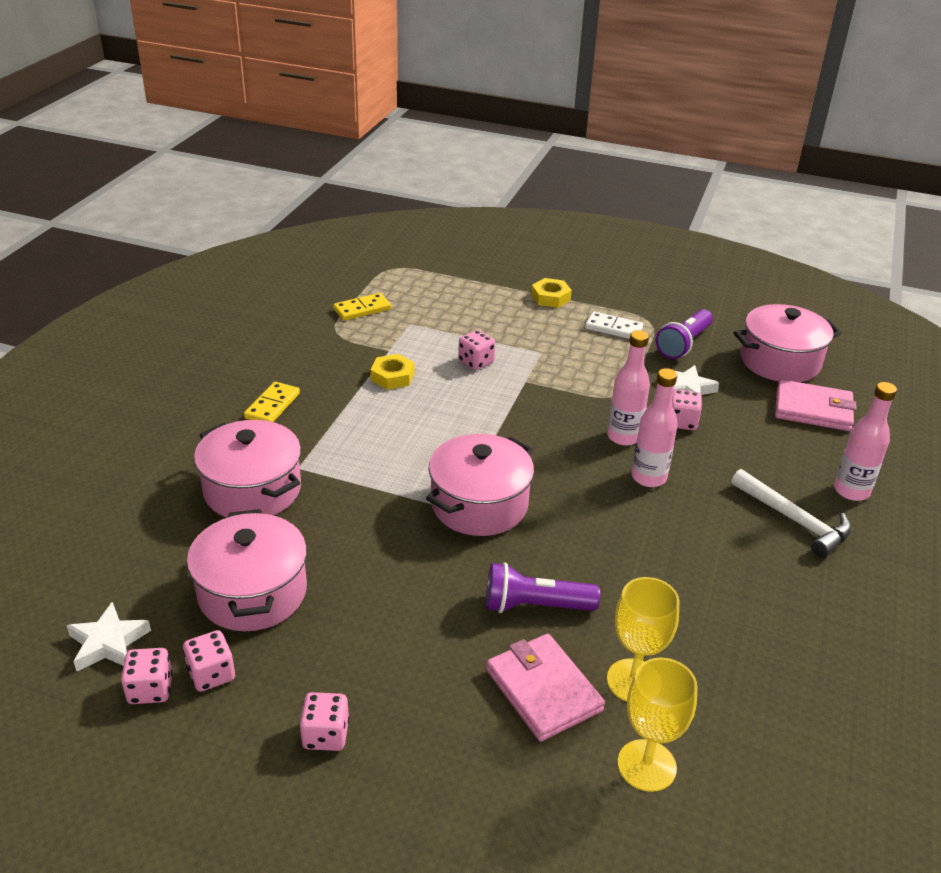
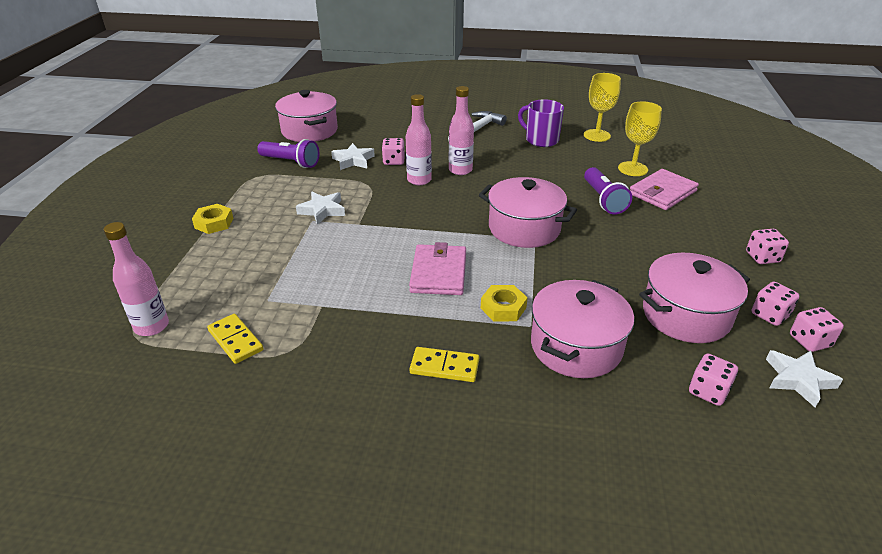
camera: 100 degrees left, 0 degrees up
(392, 377) = (369, 295): yellow nut -> yellow nut (503, 308)
(476, 362) = (334, 251): pink dice -> pink dice (708, 391)
(560, 360) = (322, 210): none -> white star
(613, 328) = (269, 190): white domino -> none
(646, 765) = (681, 164): yellow goblet -> yellow goblet (597, 135)
(756, 590) = (541, 140): none -> purple mug
(813, 409) = (364, 122): pink wallet -> pink wallet (438, 273)
(851, 491) = (442, 115): pink bottle -> pink bottle (152, 326)

